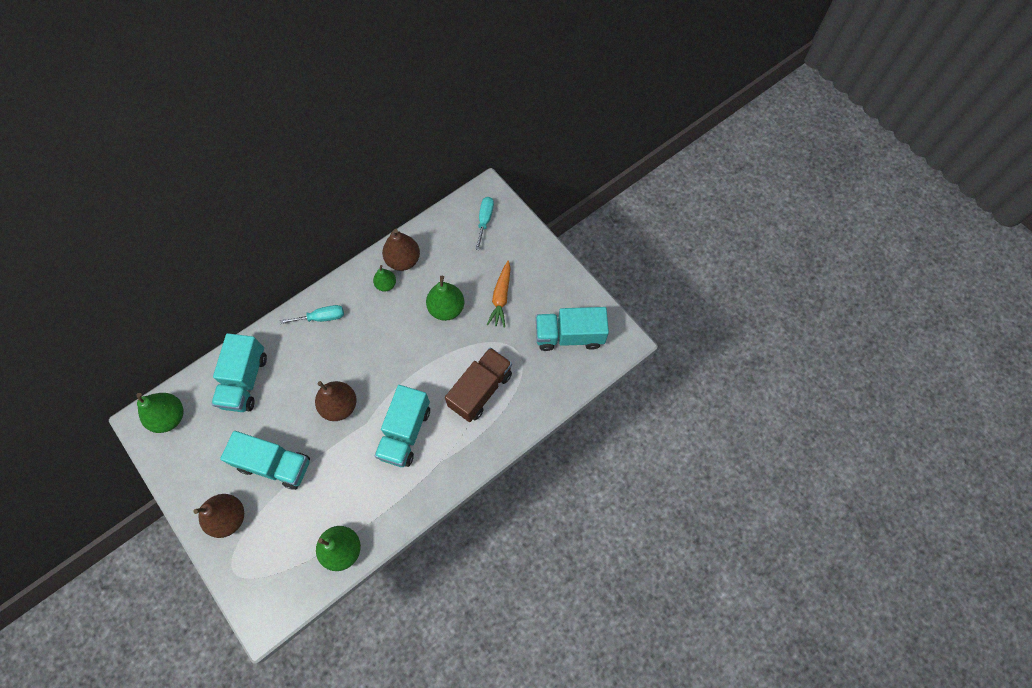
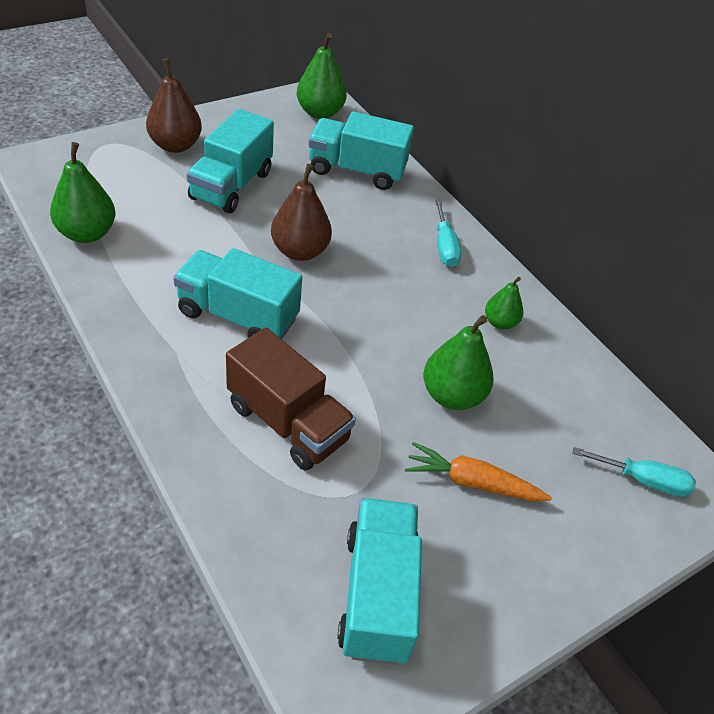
camera: 90 degrees right, 20 degrees down
(403, 260) = (547, 349): brown pear -> none

